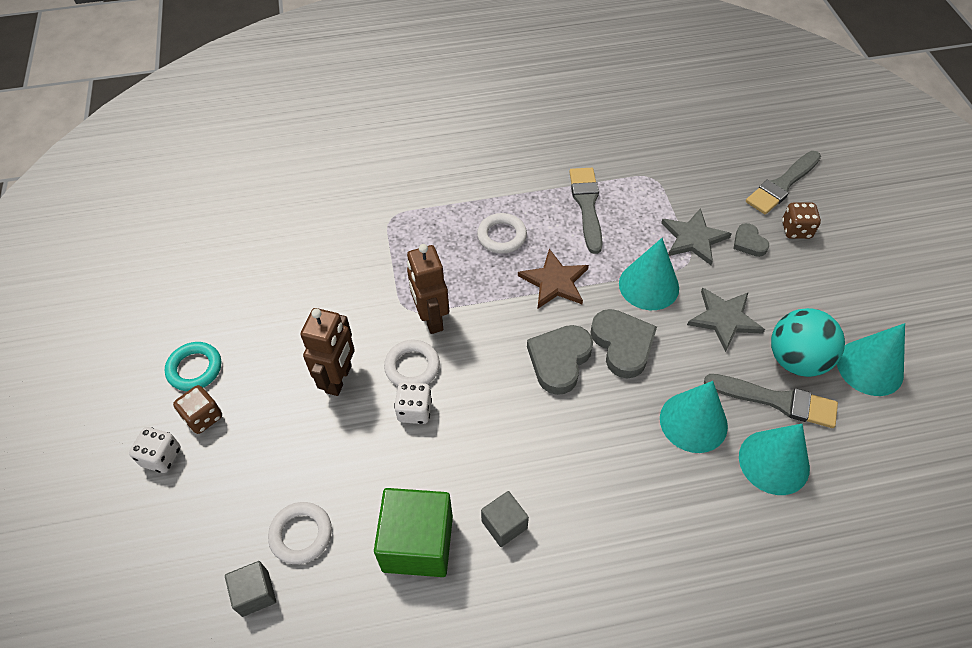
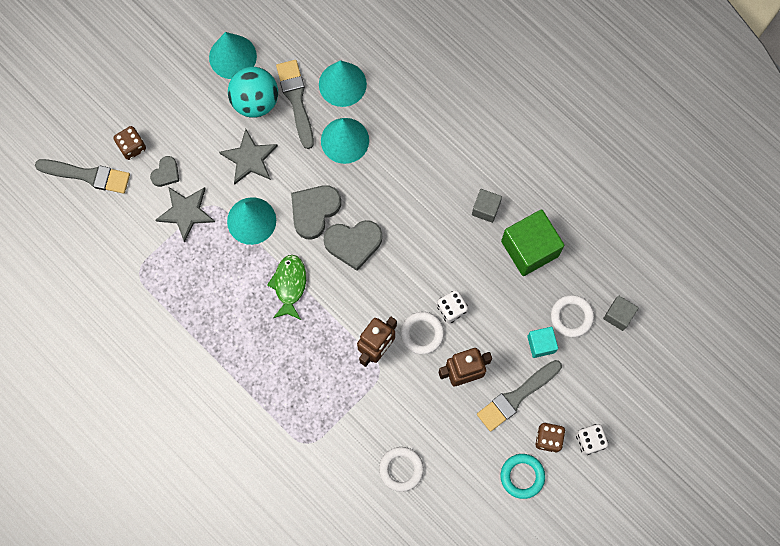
camera: 125 degrees left, 20 degrees up
(301, 477) = (541, 344): none -> turquoise cube
(502, 236) = (271, 348): white ring -> white ring (401, 469)
(555, 281) = (289, 285): brown star -> green fish
(587, 206) = (200, 304): grey brush -> grey brush (517, 396)

